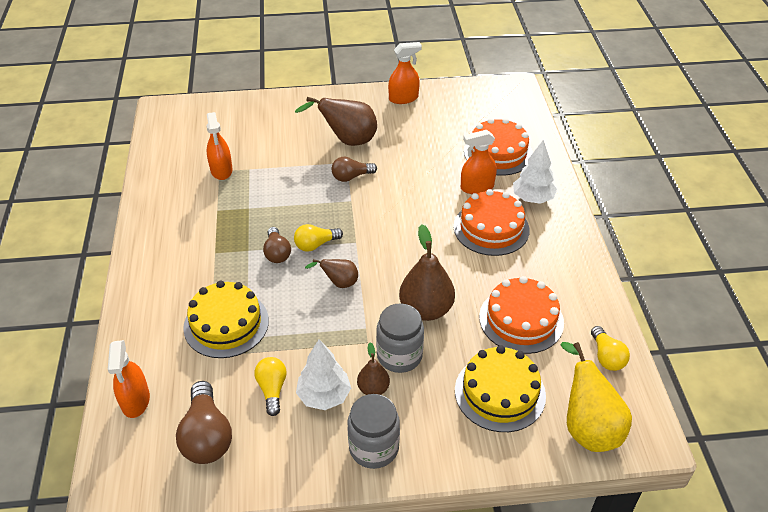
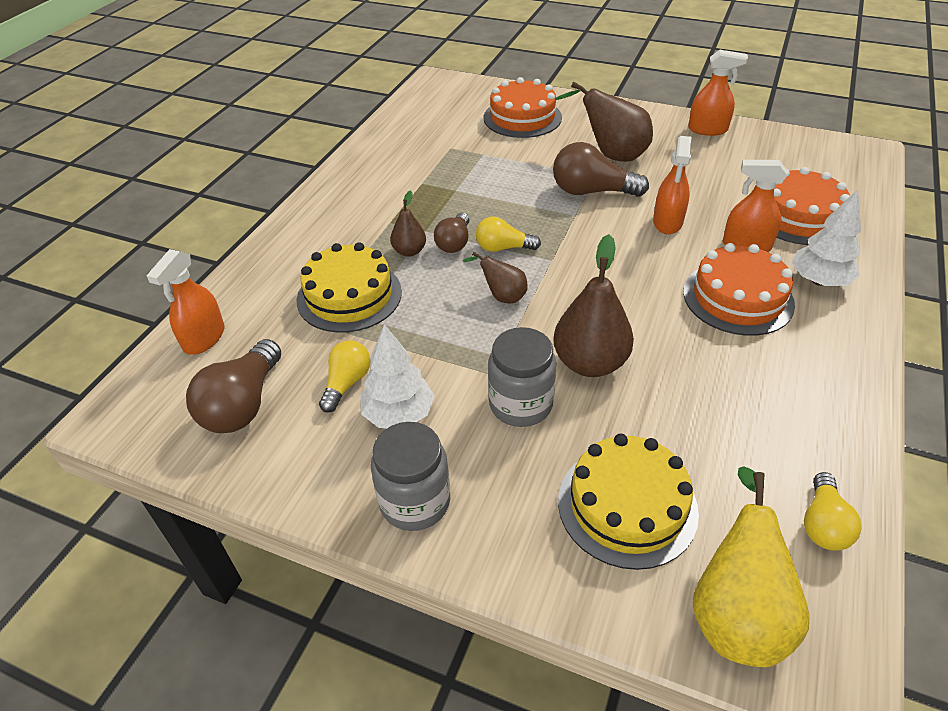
camera: 30 degrees right, 0 degrees up
(221, 170) = (453, 148): orange spray bottle -> orange spray bottle (667, 222)
(351, 177) = (591, 191): brown light bulb -> brown light bulb, size x1.60
(373, 389) = (462, 430): brown pear -> brown pear (409, 251)
(521, 320) = (715, 423): orange cake -> orange cake (522, 117)

